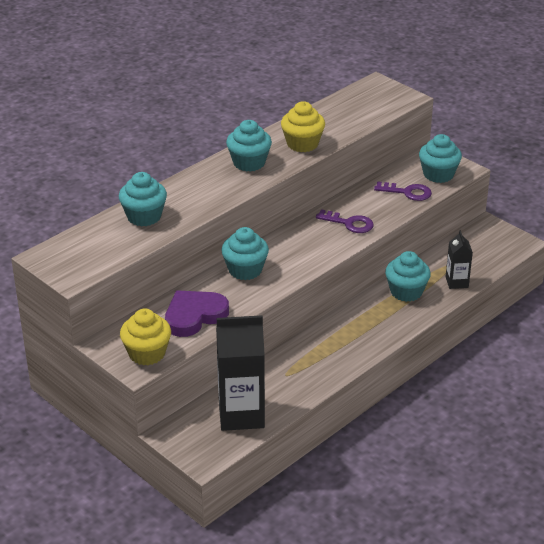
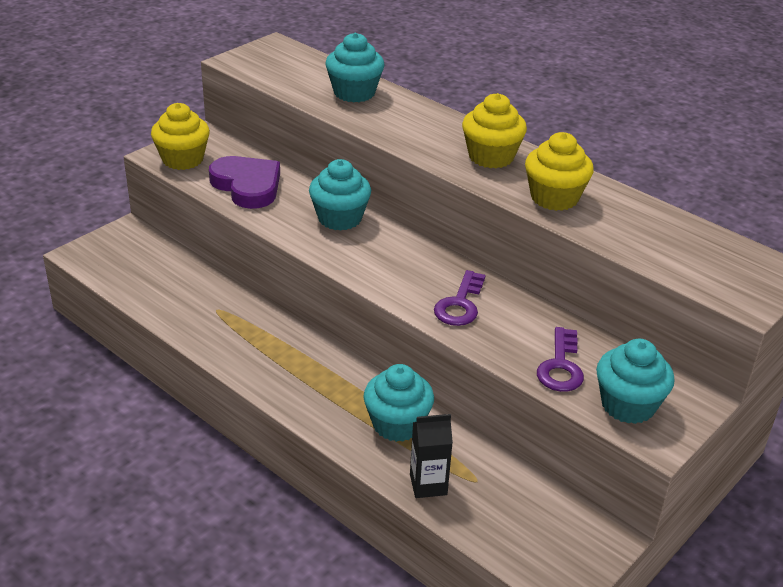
camera: 85 degrees right, 0 degrees up
(241, 414) = (149, 277): black carton -> none
(249, 163) = (491, 157): turquoise cupcake -> yellow cupcake

